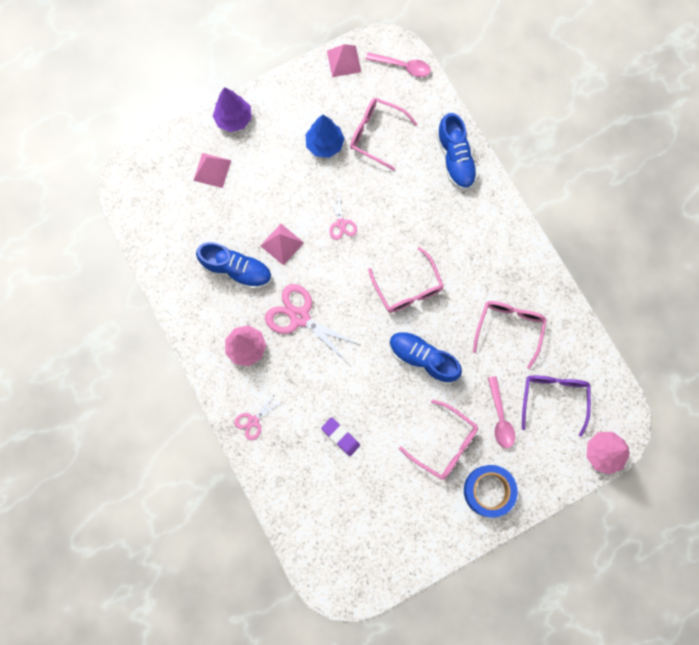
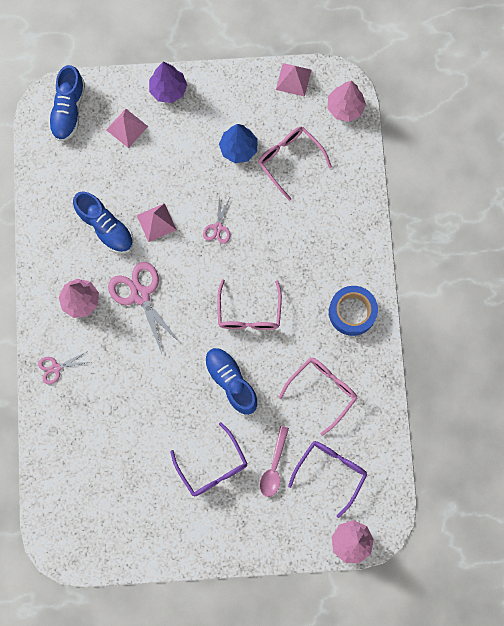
camera: 25 degrees right, 0 degrees up
(340, 437) = (124, 417): purple eraser -> none
(402, 66) = (345, 108): pink spoon -> pink tree
(444, 444) = (213, 467): pink glasses -> purple glasses
(455, 159) = (350, 214): blue shoe -> blue shoe (68, 110)
(488, 491) = (231, 526): blue tape -> blue tape (352, 312)

